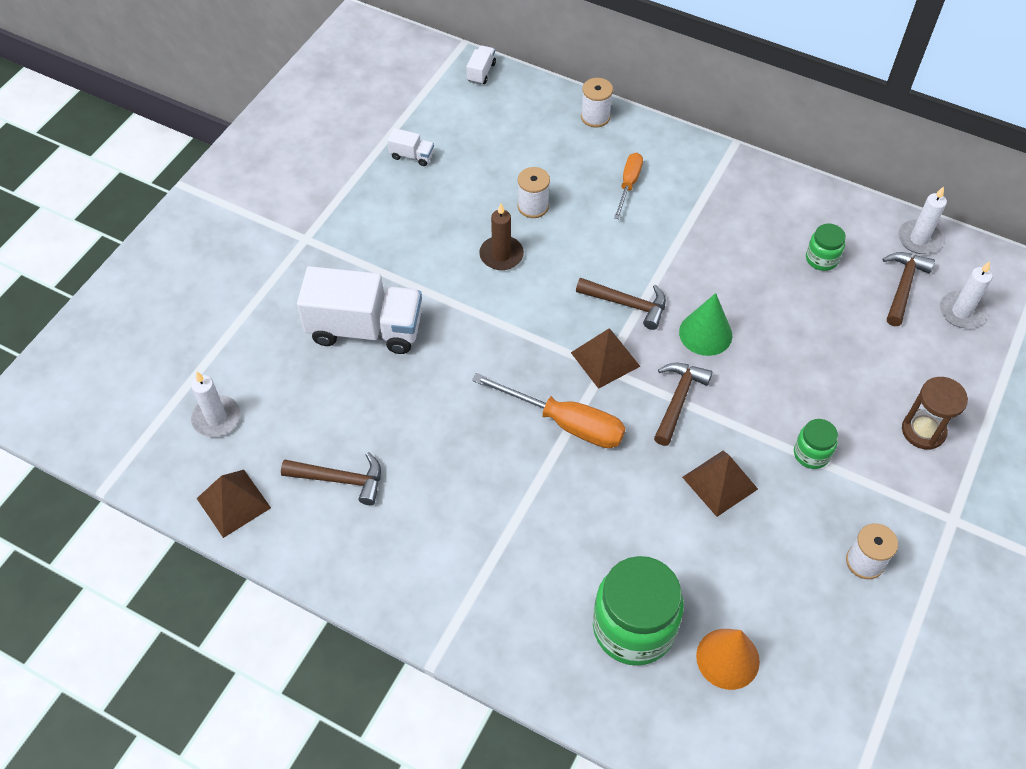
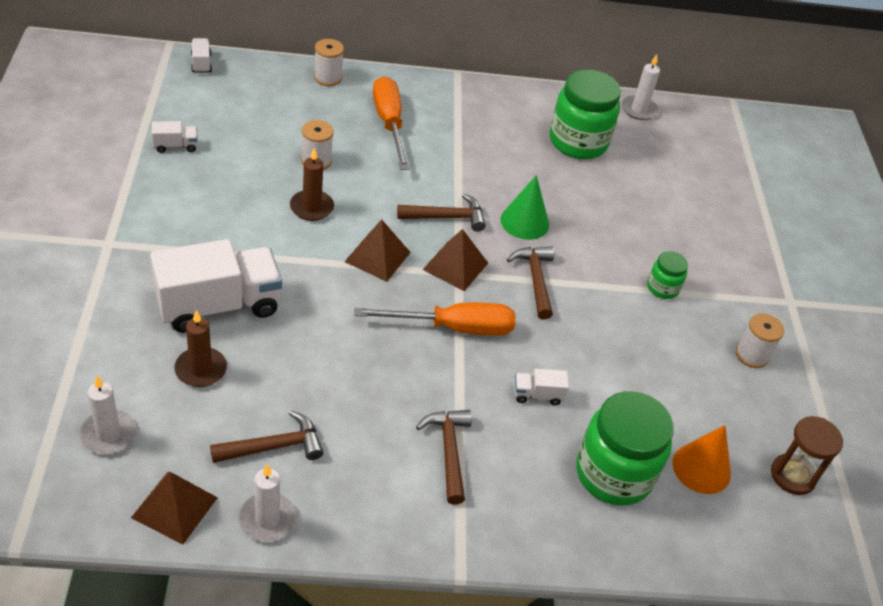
camera: 35 degrees left, 10 degrees down
(318, 385) = (201, 369): none -> brown candle
(606, 520) = (537, 395): none -> white truck
(628, 184) = (389, 123): orange screwdriver -> orange screwdriver, size x1.64
(719, 483) = (608, 333): brown pyramid -> brown pyramid (377, 257)
(821, 259) = (578, 142): green jar -> green jar, size x2.04
(903, 286) = (649, 146): brown hammer -> brown hammer (449, 451)
(923, 431) = (730, 245): brown hourglass -> brown hourglass (792, 476)
(961, 312) = (701, 153): white candle -> white candle (267, 519)

